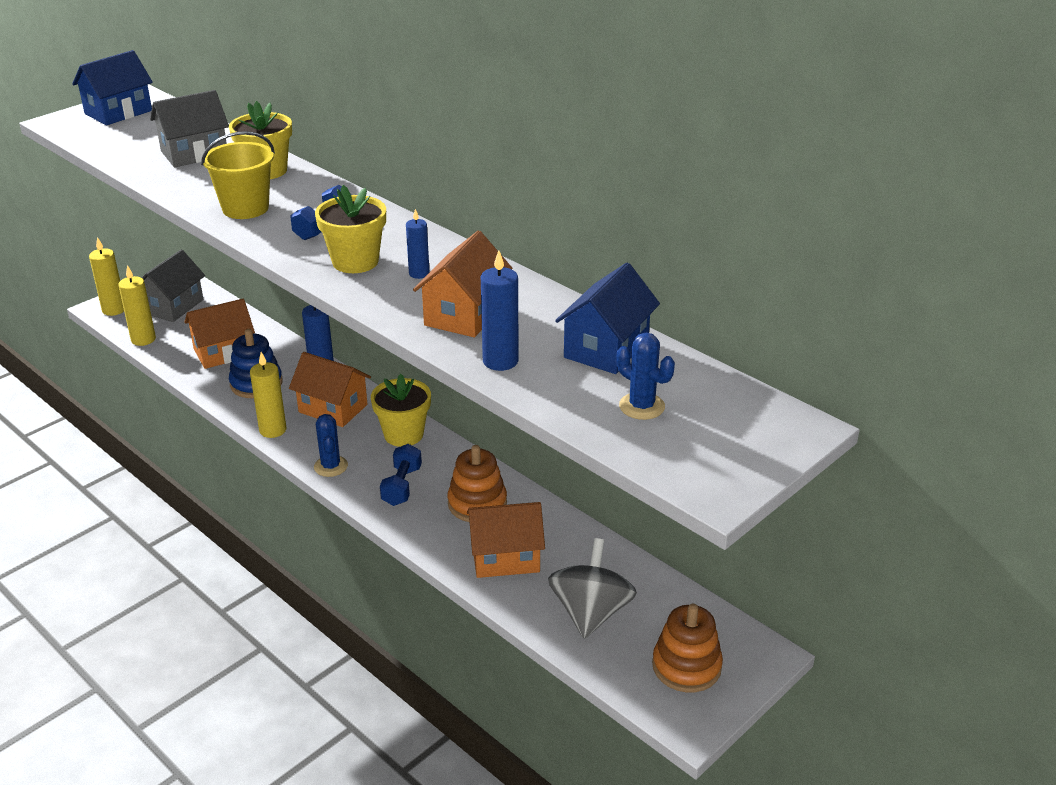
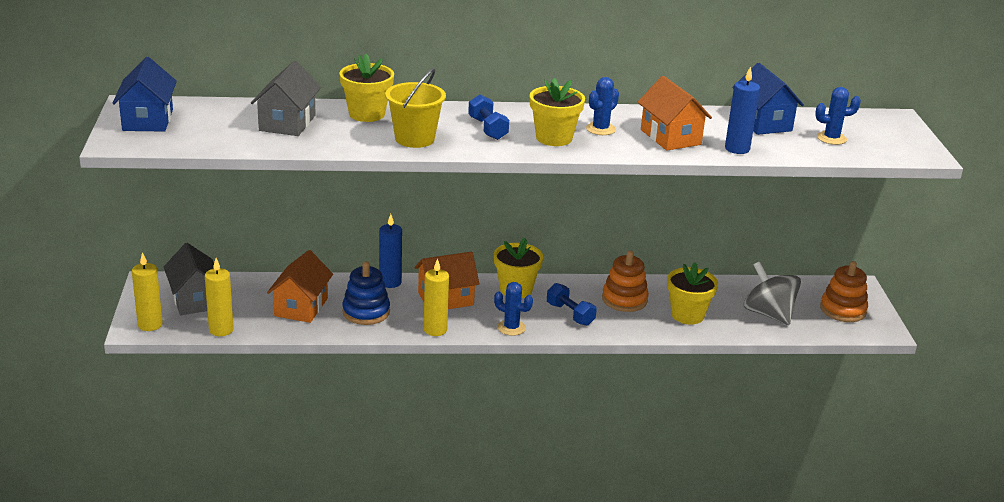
camera: 50 degrees left, 5 degrees down
(419, 274) = (600, 129): blue candle -> blue cactus
(505, 557) = (687, 315): orange house -> yellow flower pot

